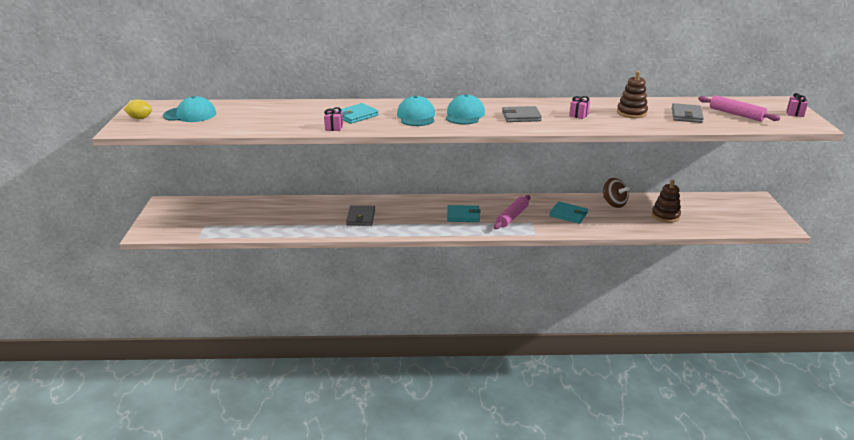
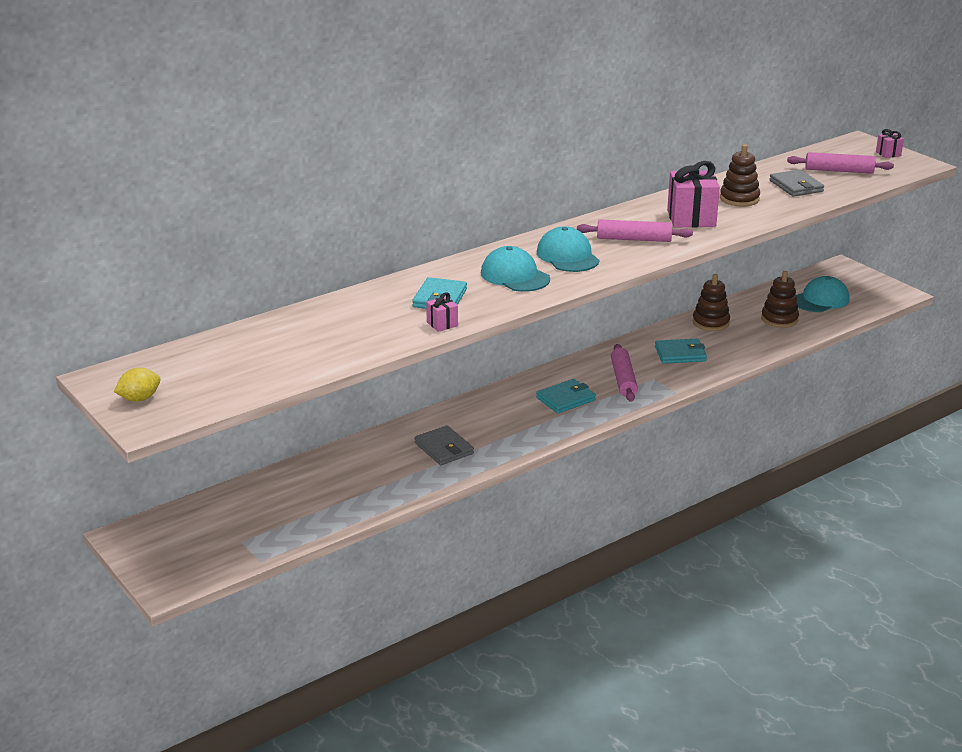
camera: 35 degrees left, 0 degrees up
(190, 114) = (205, 369): turquoise cap -> turquoise cap (820, 300)
(521, 116) = (634, 239): grey wallet -> pink rolling pin
(578, 115) = (691, 218): pink gift -> pink gift, size x2.11
(613, 203) = (710, 322): brown spinning top -> brown stacking toy

